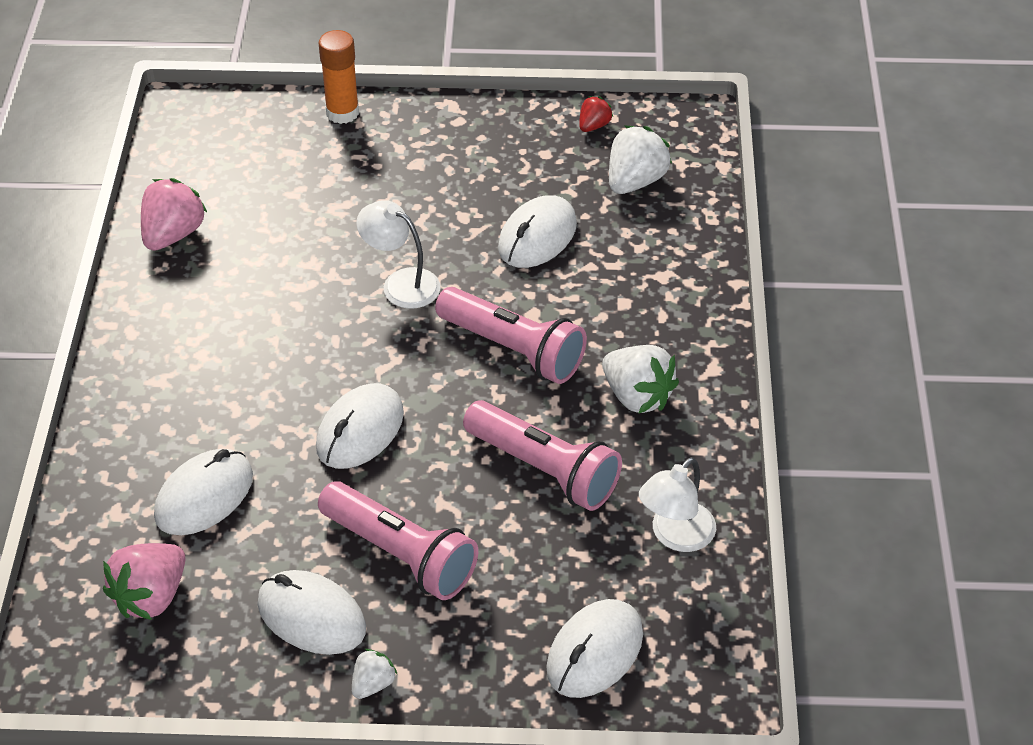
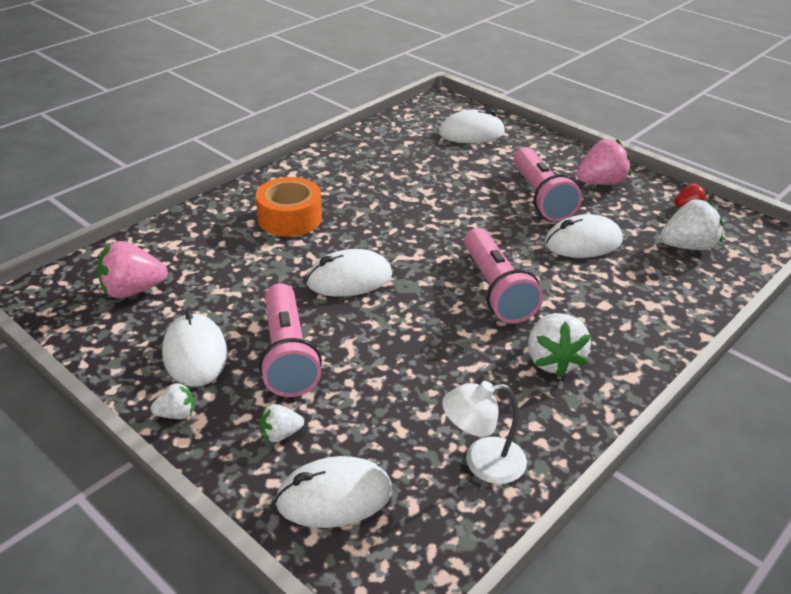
camera: 40 degrees right, 10 degrees down
(173, 234) = (369, 145): pink strawberry -> pink strawberry (600, 182)
(204, 496) = (224, 261): white mouse -> white mouse (471, 133)
(206, 395) = (290, 218): none -> orange tape
(342, 113) = (529, 137): orange glue stick -> none
(401, 283) = (466, 223): white lamp -> none
(488, 633) = (281, 434): none -> white strawberry
(544, 469) = (436, 364): pink flashlight -> pink flashlight (540, 197)

